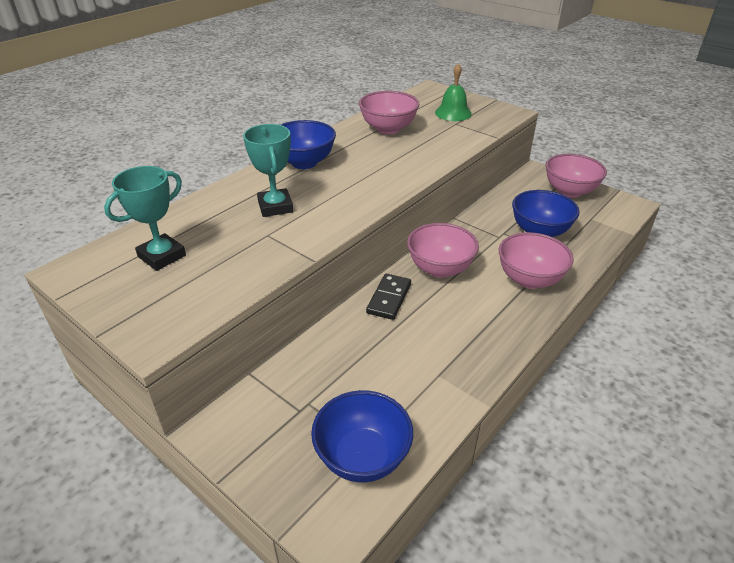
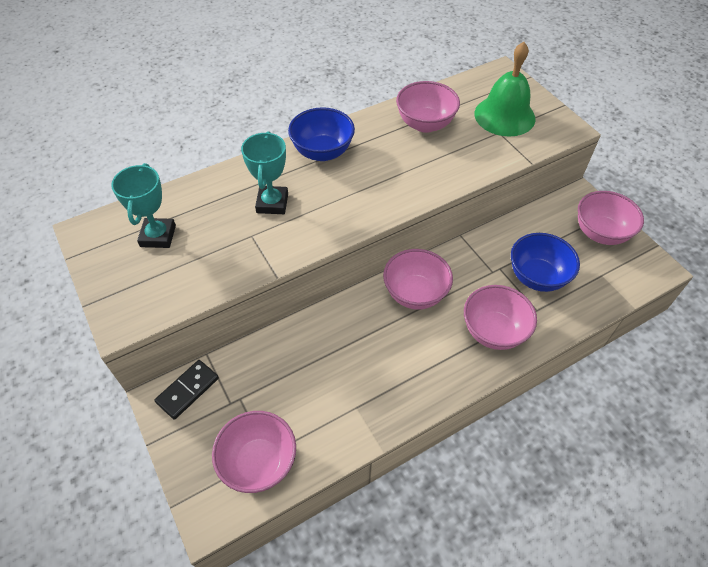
camera: 20 degrees right, 15 degrees up
(162, 256) = (158, 236): turquoise trophy -> turquoise trophy turned 60 degrees counterclockwise
(362, 457) = (259, 462): blue bowl -> pink bowl
(389, 298) = (353, 314): black domino -> black domino (188, 390)
(453, 113) = (504, 116): green bell -> green bell, size x1.53

